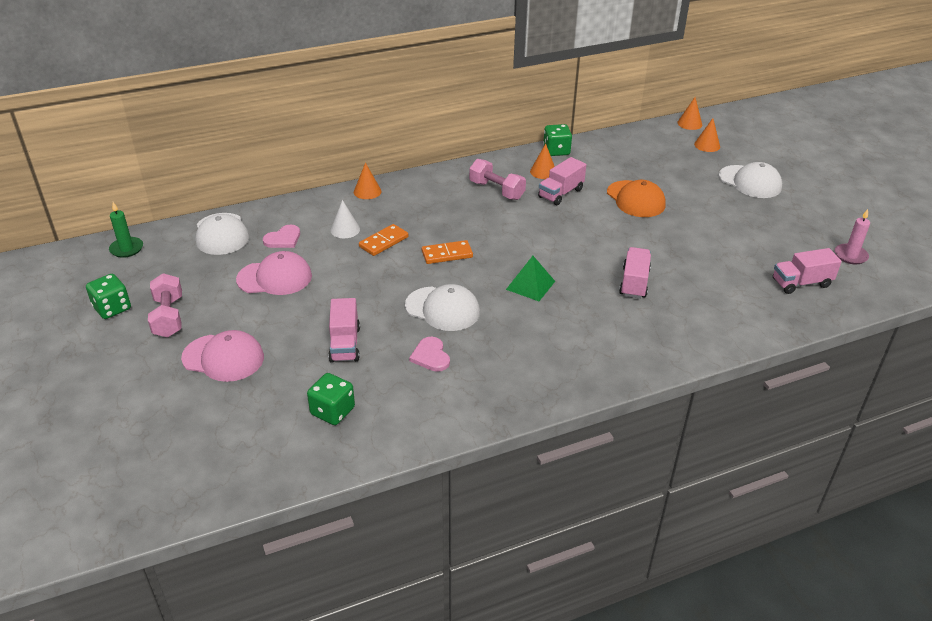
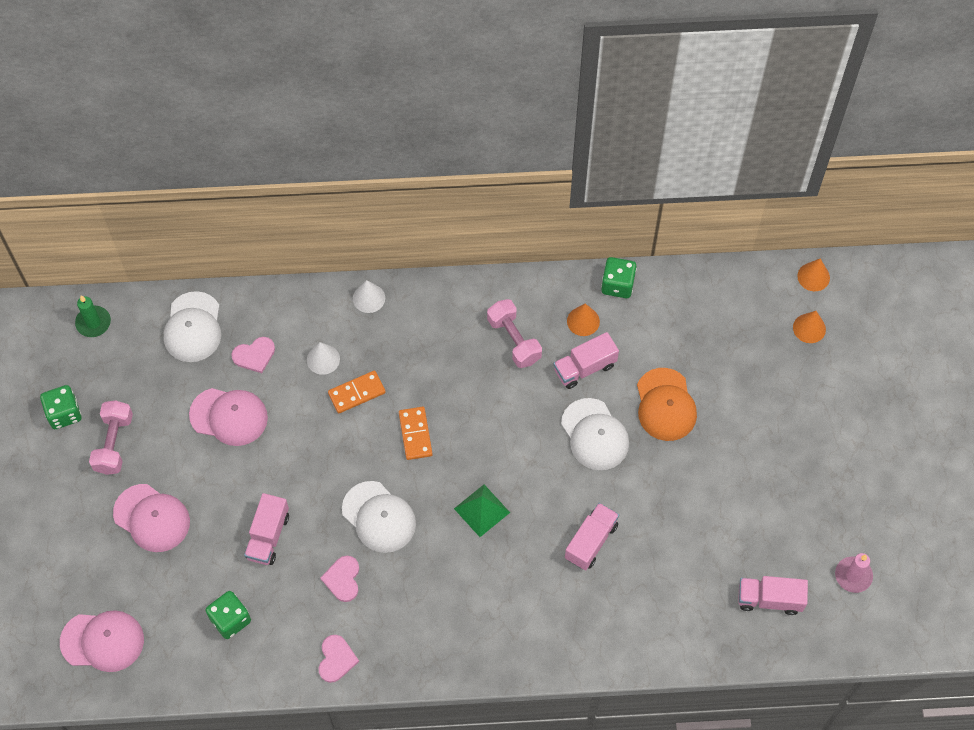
camera: 20 degrees right, 25 degrees up
(199, 462) = (102, 641): none -> pink cap
(367, 191) = (369, 298): orange cone -> white cone
(447, 254) = (415, 434): orange domino -> orange domino turned 75 degrees clockwise
(454, 414) = (336, 659): none -> pink heart
(750, 182) = (819, 414): white cap -> white cap (594, 434)

